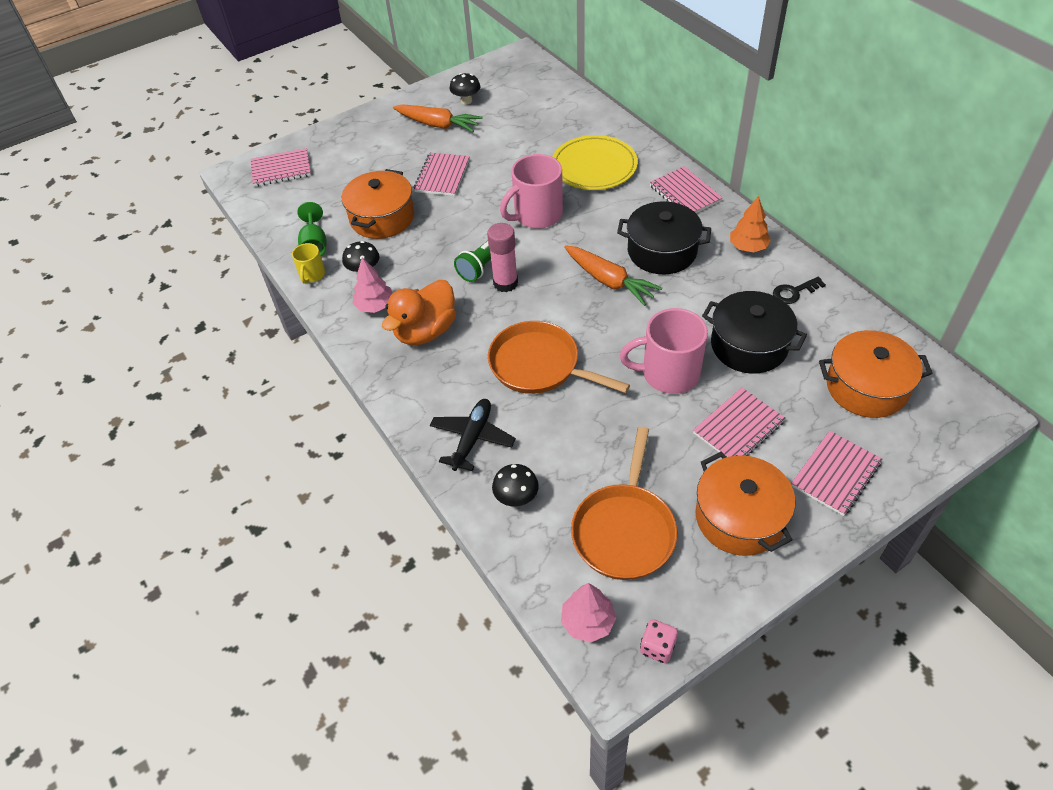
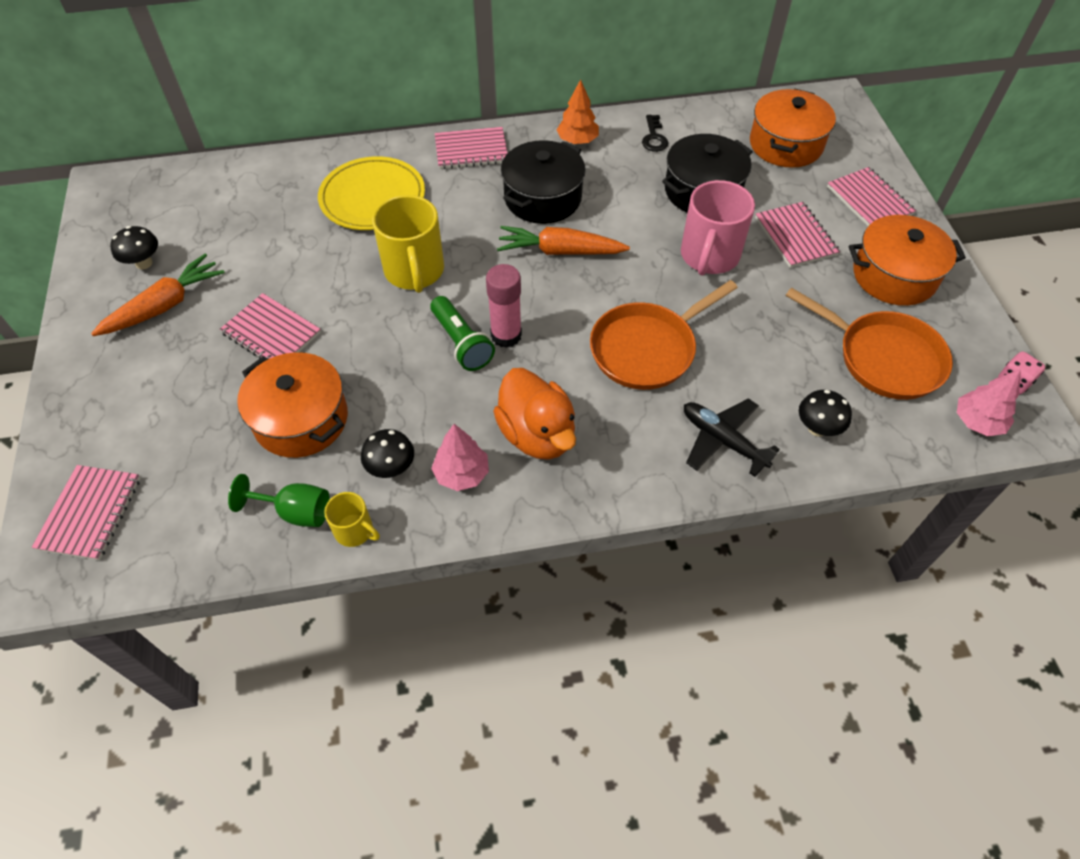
camera: 70 degrees left, 5 degrees up
(537, 215) = (414, 271): pink mug -> yellow mug
(609, 281) = (559, 251): orange carrot -> orange carrot turned 150 degrees counterclockwise

